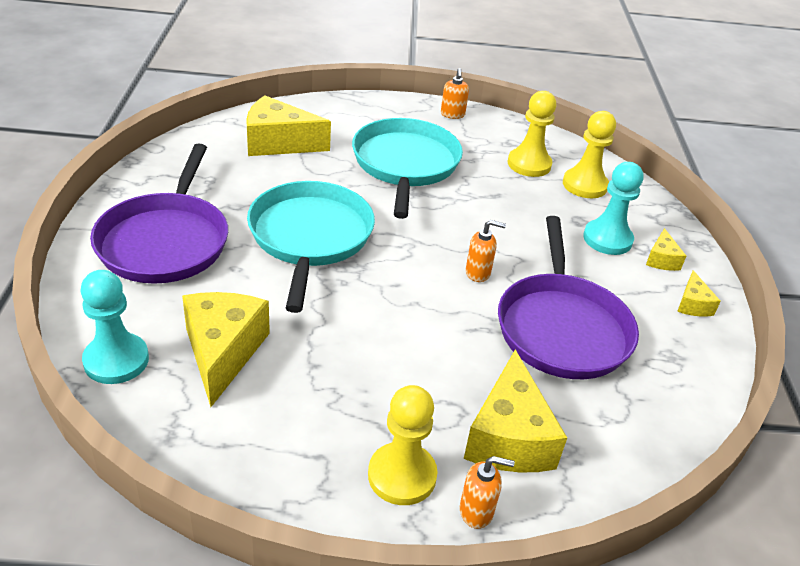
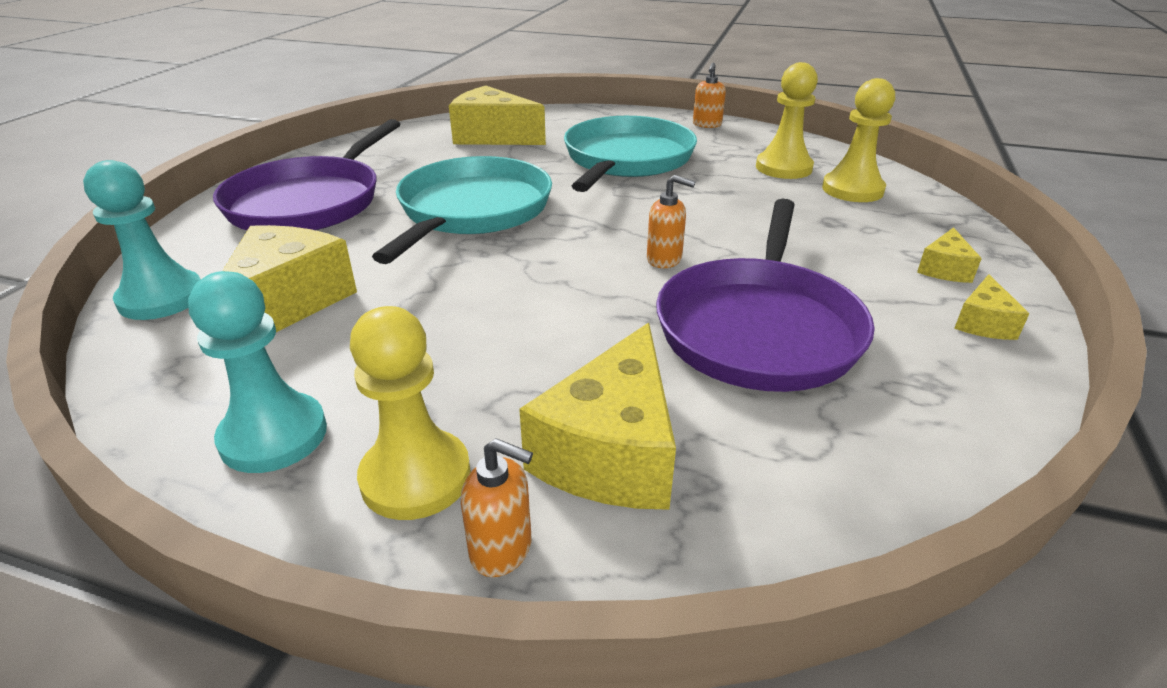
camera: 20 degrees right, 5 degrees down
(607, 239) = (866, 242): turquoise pawn -> turquoise pawn (274, 436)

